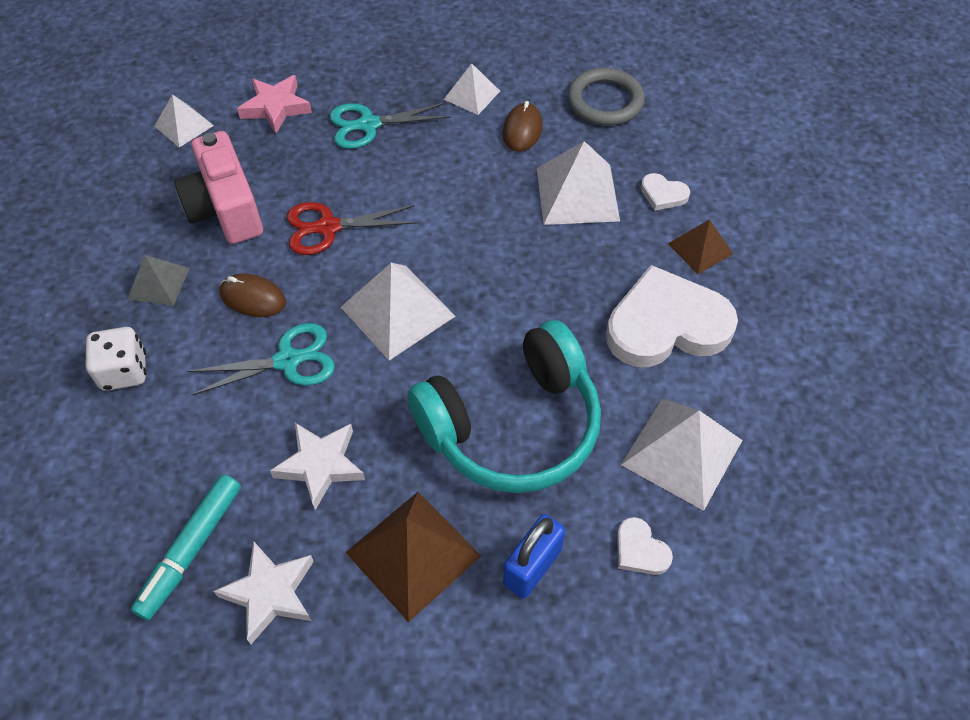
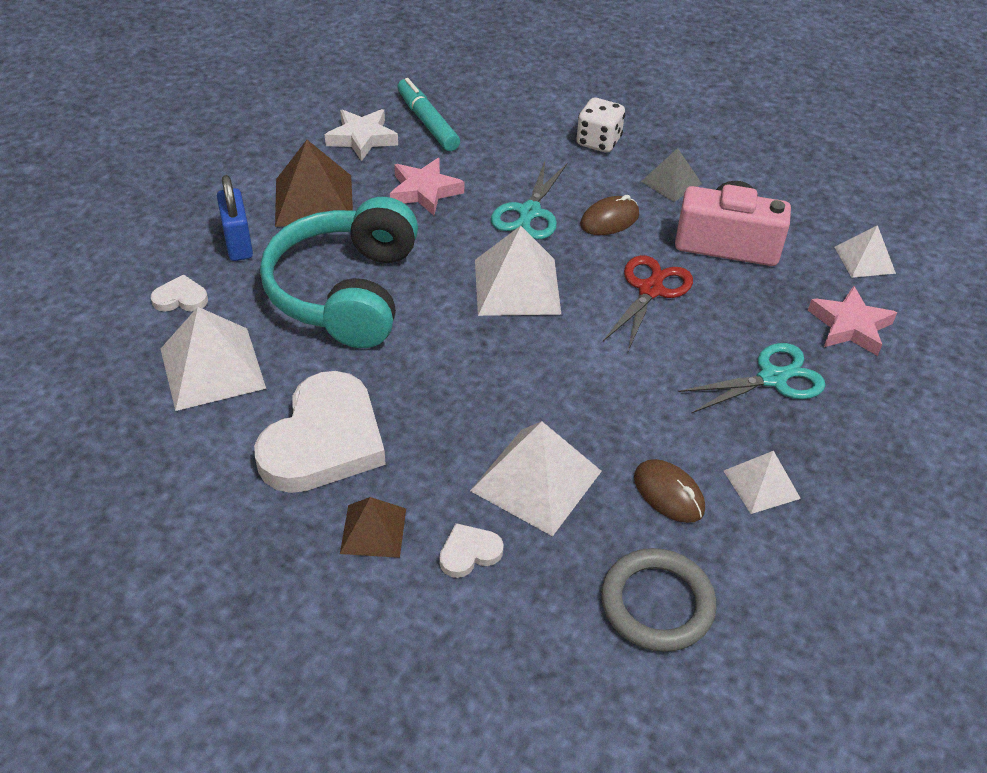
camera: 125 degrees right, 10 degrees down
(321, 465) = (424, 191): white star -> pink star
(369, 125) = (772, 378): turquoise scissors -> turquoise scissors turned 45 degrees clockwise

